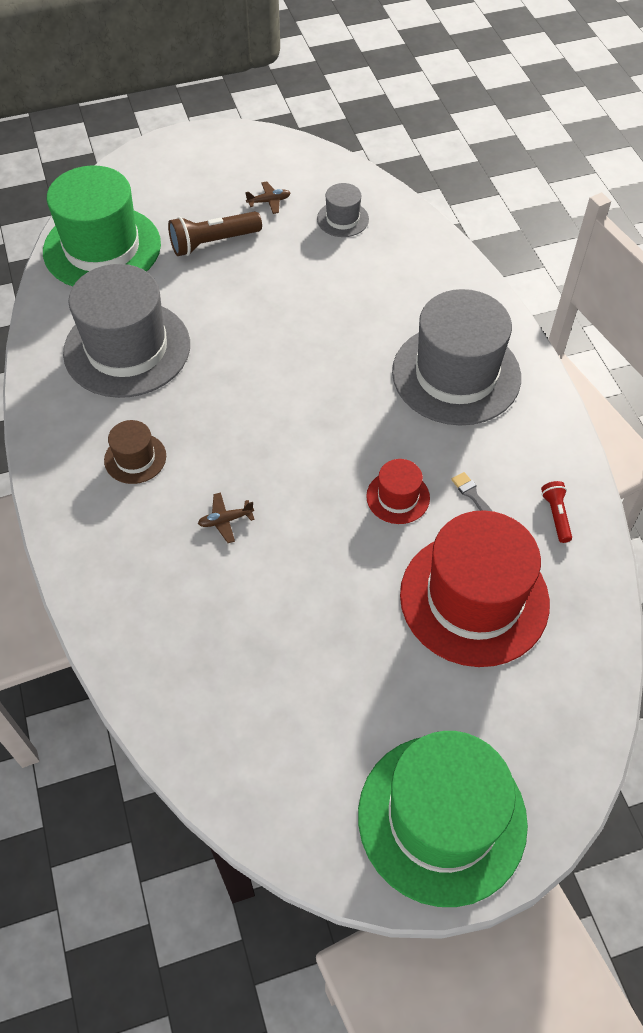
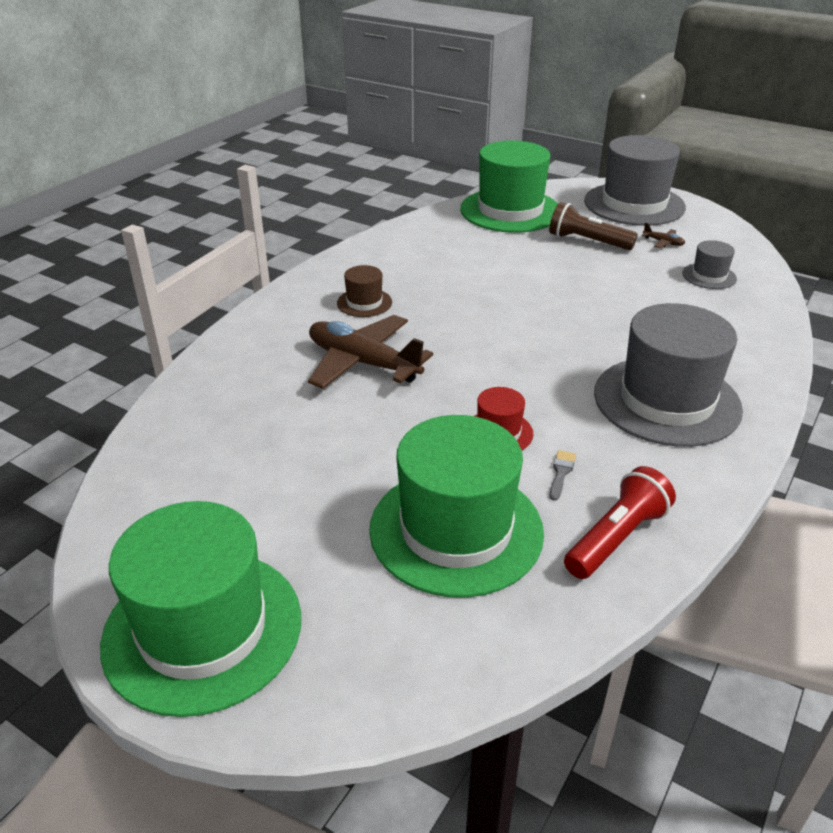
camera: 50 degrees right, 20 degrees down
(127, 348) = (447, 256): grey hat -> grey hat (634, 204)
(225, 520) = (363, 363): brown plane -> brown plane, size x2.50
(474, 598) = (456, 530): red hat -> green hat
(556, 515) = (616, 538): red flashlight -> red flashlight, size x1.81

